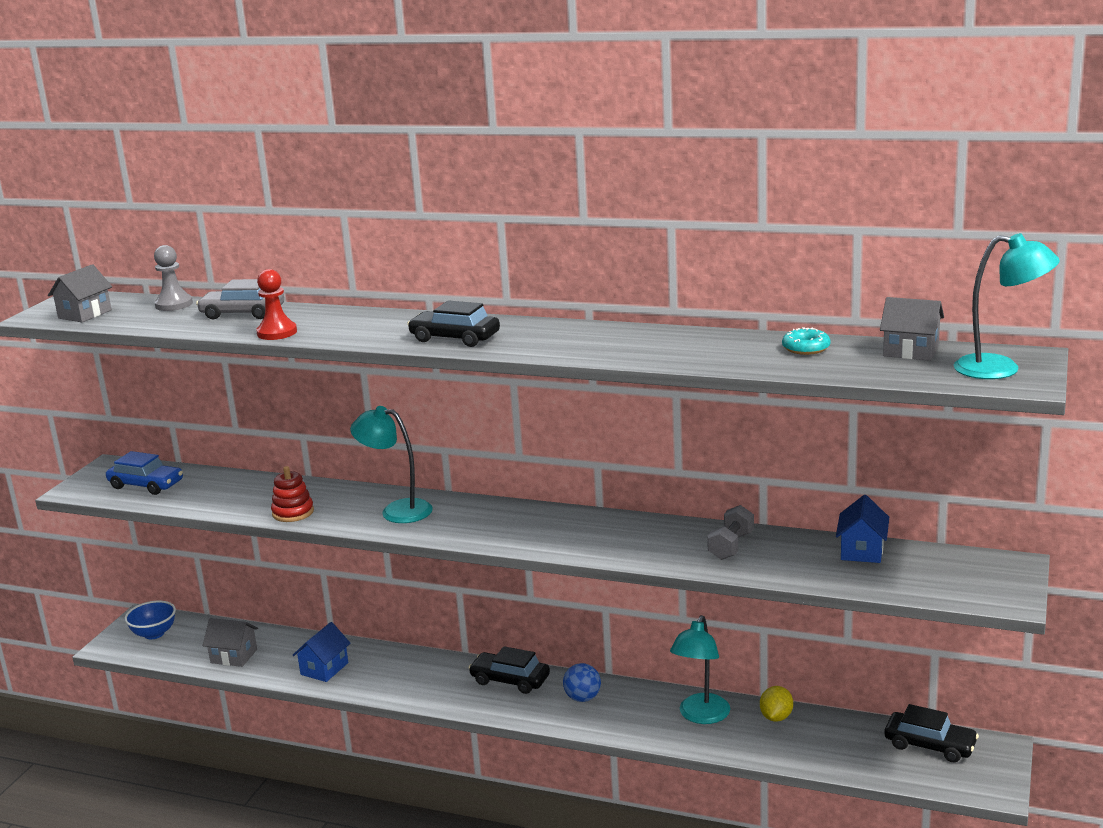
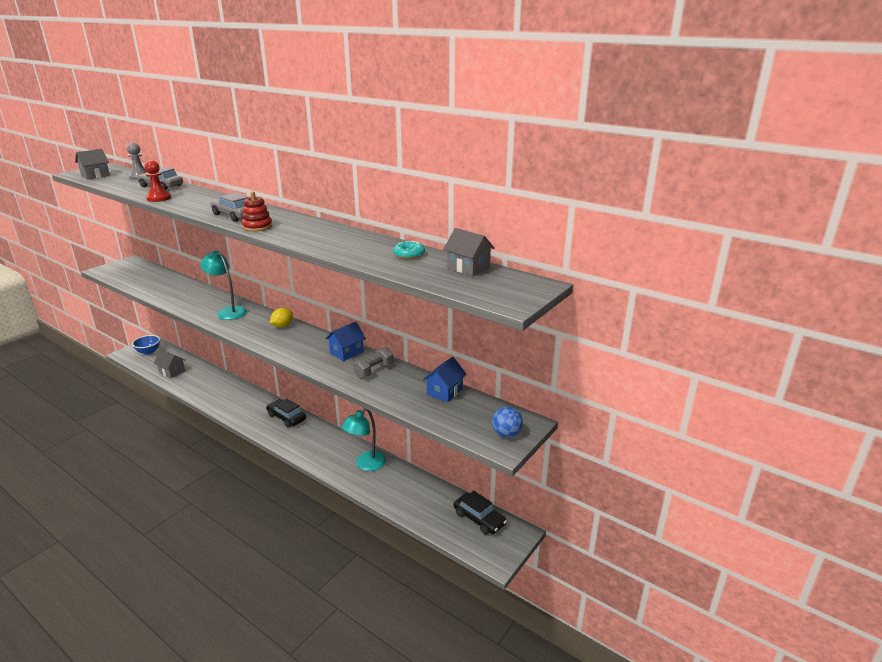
camera: 15 degrees right, 5 degrees up
(146, 485) = (133, 274): blue car -> none
(293, 512) = (179, 302): red stacking toy -> red stacking toy (257, 227)
(324, 669) = (206, 389): blue house -> blue house (346, 352)
(455, 338) = (234, 215): black car -> grey car
(582, 698) = (313, 437): blue ball -> blue ball (506, 434)
(776, 717) = (405, 476): yellow lemon -> yellow lemon (282, 326)
(1000, 369) = (509, 290): turquoise lamp -> none

